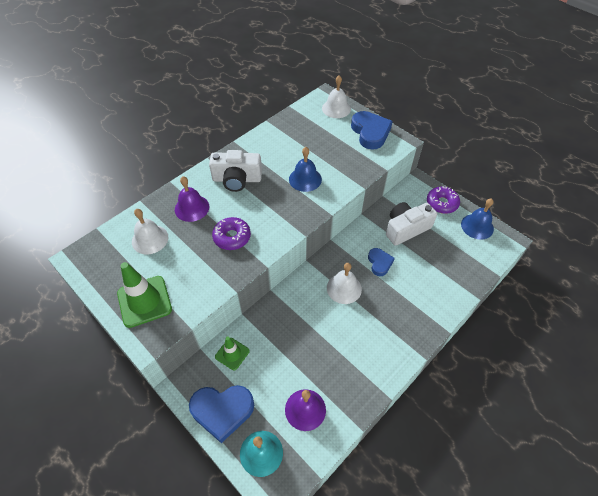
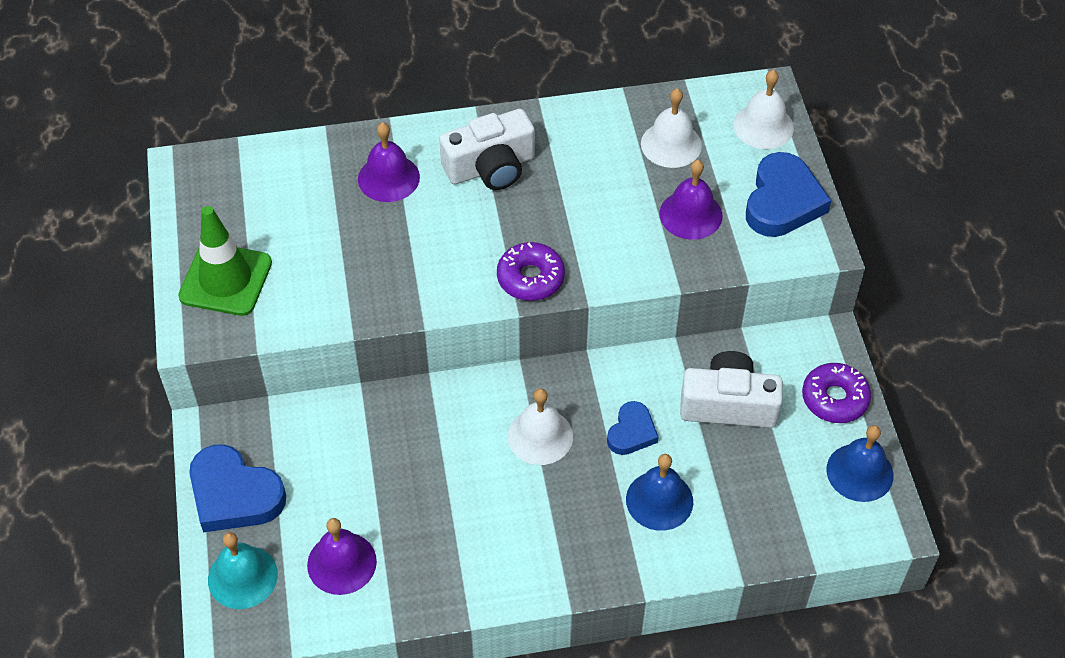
camera: 35 degrees right, 0 degrees up
(150, 239) = (296, 194): white bell -> white bell (671, 144)
(232, 237) = (410, 255): purple donut -> purple donut (530, 278)
(232, 354) = (304, 429): green traffic cone -> none
(237, 179) = (490, 167): white camera -> white camera turned 60 degrees counterclockwise
(305, 179) = (597, 224): blue bell -> blue bell (659, 500)
(340, 155) = (691, 214): none -> purple bell

